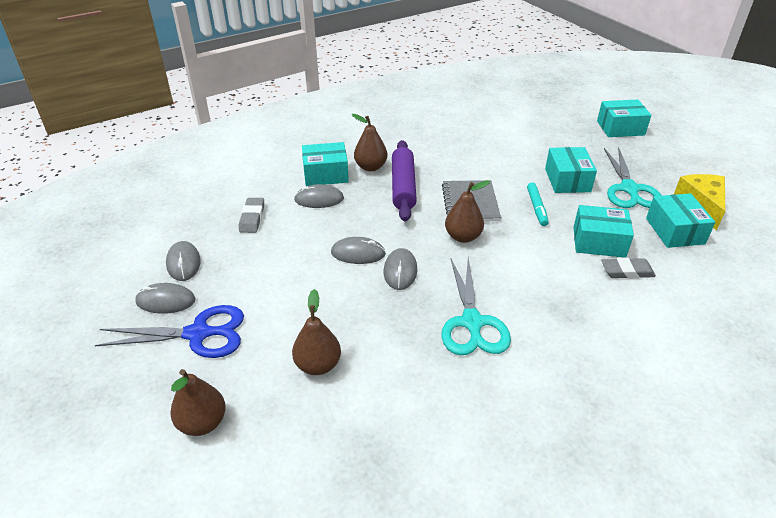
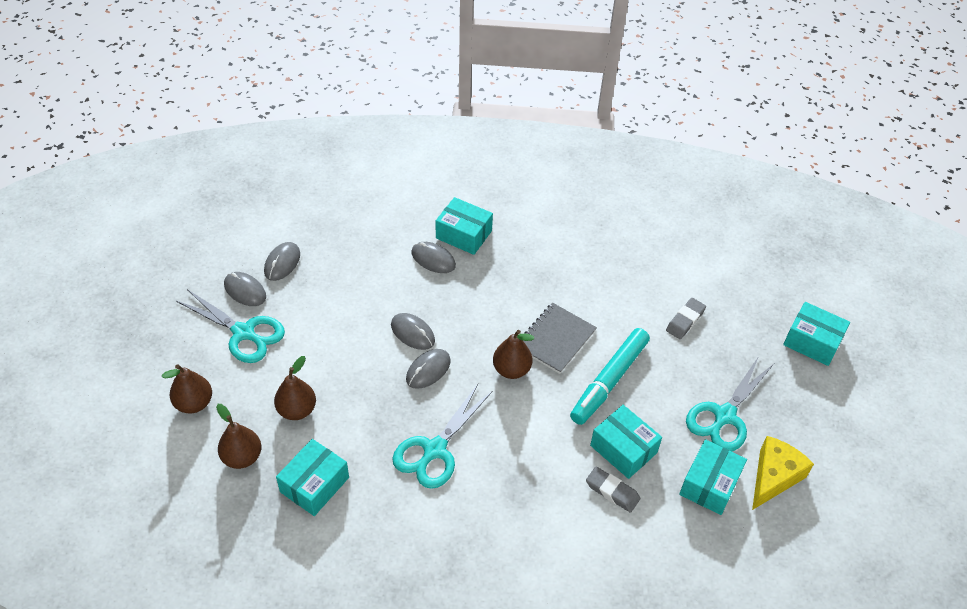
camera: 35 degrees right, 10 degrees up
(198, 334) = (243, 333): blue scissors -> turquoise scissors
(252, 218) = (365, 248): grey eraser -> grey eraser (685, 320)
(370, 167) = (509, 248): brown pear -> brown pear (242, 457)
(403, 187) = (515, 287): purple rolling pin -> none
(536, 207) = (609, 380): turquoise marker -> turquoise marker, size x1.86
(567, 180) = (675, 369): turquoise box -> turquoise box (314, 484)

